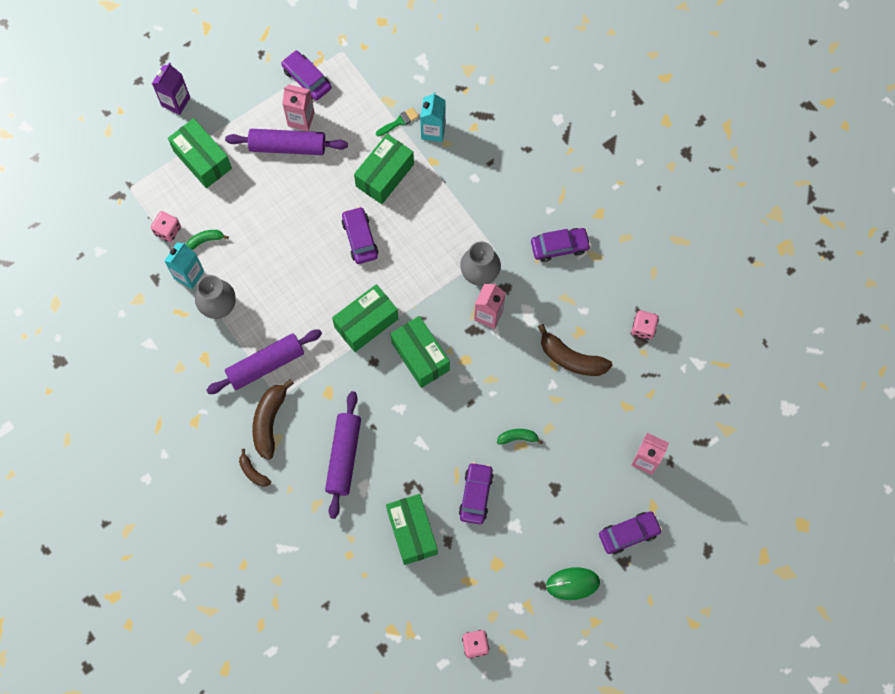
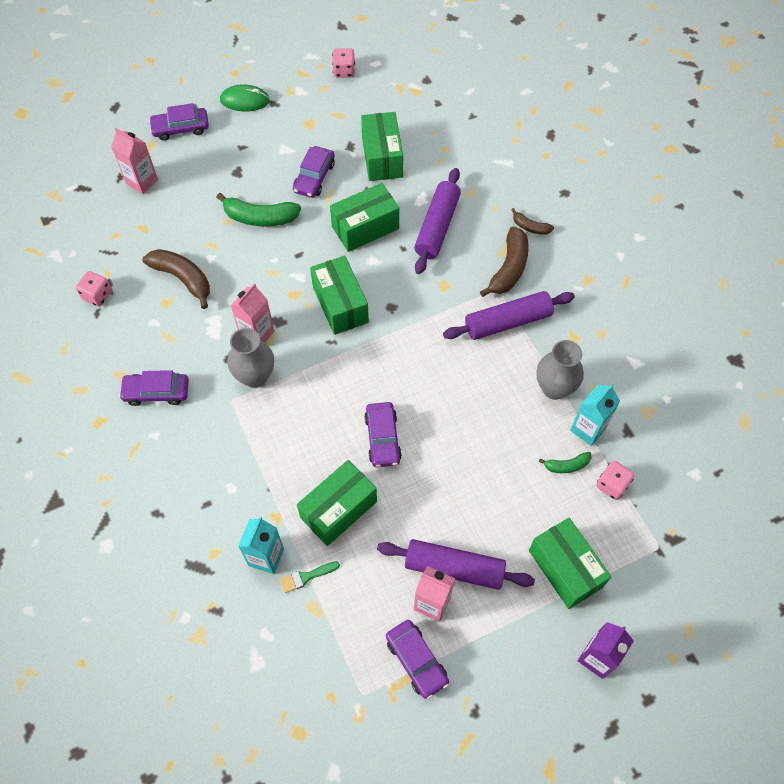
camera: 170 degrees left, 10 degrees down
(253, 472) = (530, 227): brown banana -> brown banana turned 150 degrees clockwise
(366, 323) = (392, 346): green box -> green box (365, 228)
(518, 438) = (260, 217): green banana -> green banana, size x1.84

